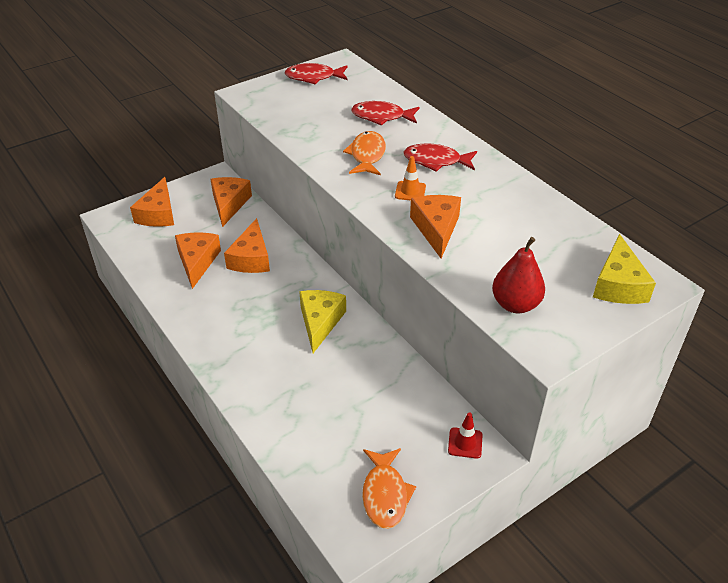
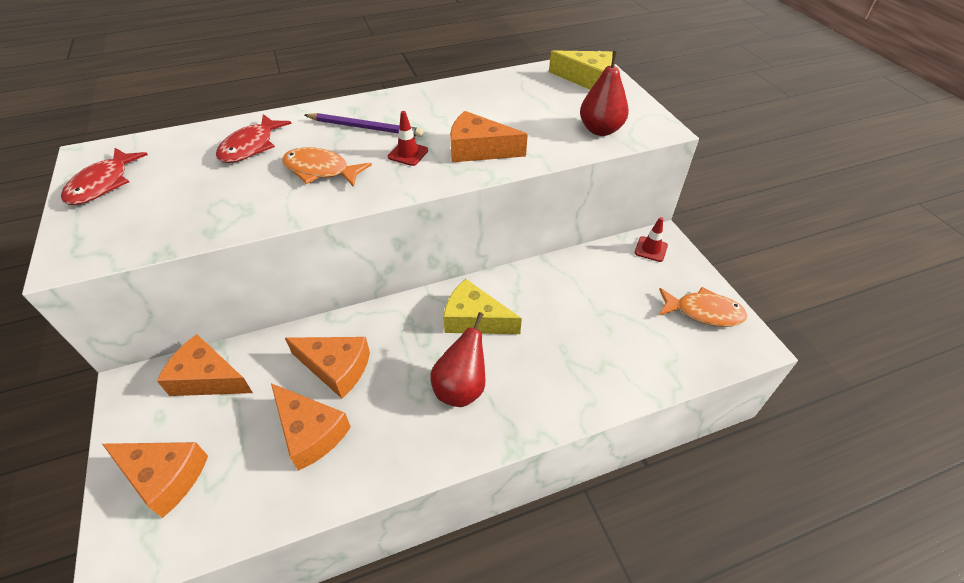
camera: 75 degrees left, 5 degrees up
(197, 262) = (310, 432): orange cheese -> orange cheese turned 150 degrees counterclockwise
(249, 328) = (461, 388): none -> red pear
(410, 191) = (408, 154): orange traffic cone -> red traffic cone
(436, 161) = (365, 128): red fish -> purple pencil

